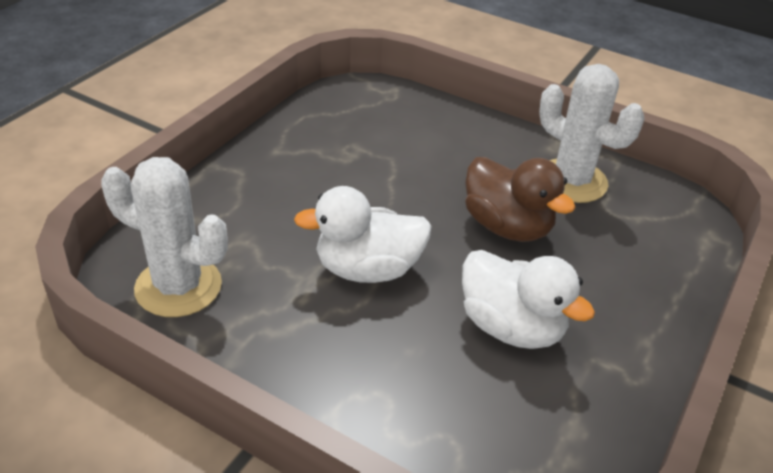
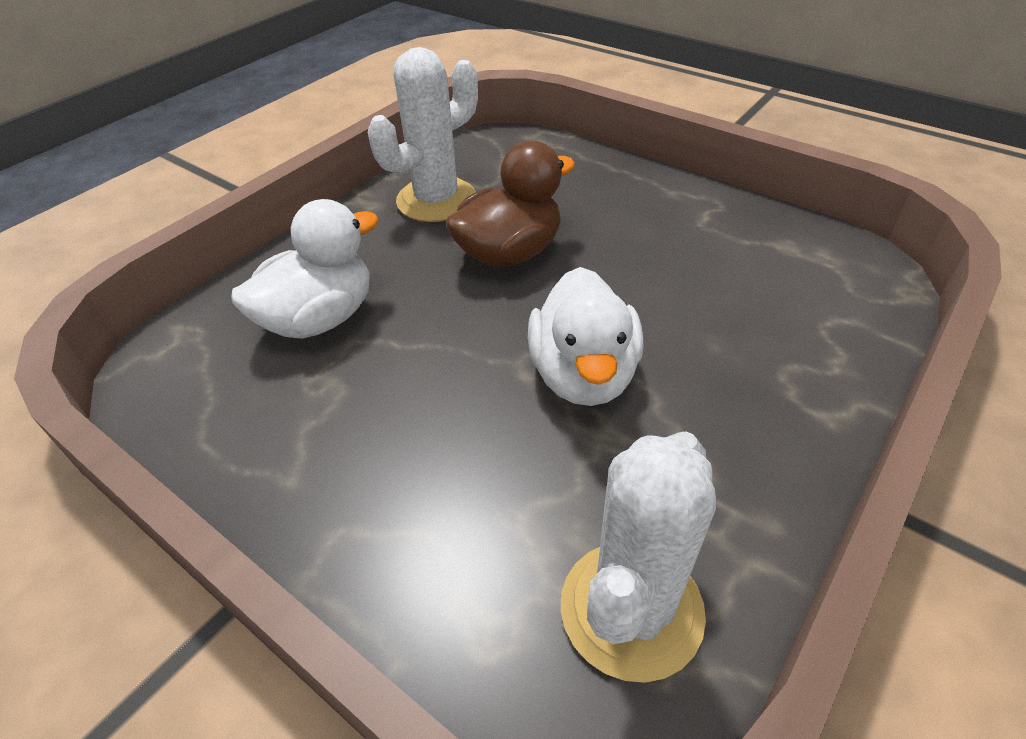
camera: 80 degrees left, 5 degrees up
(511, 327) = (667, 267): white duck -> white duck (320, 318)

